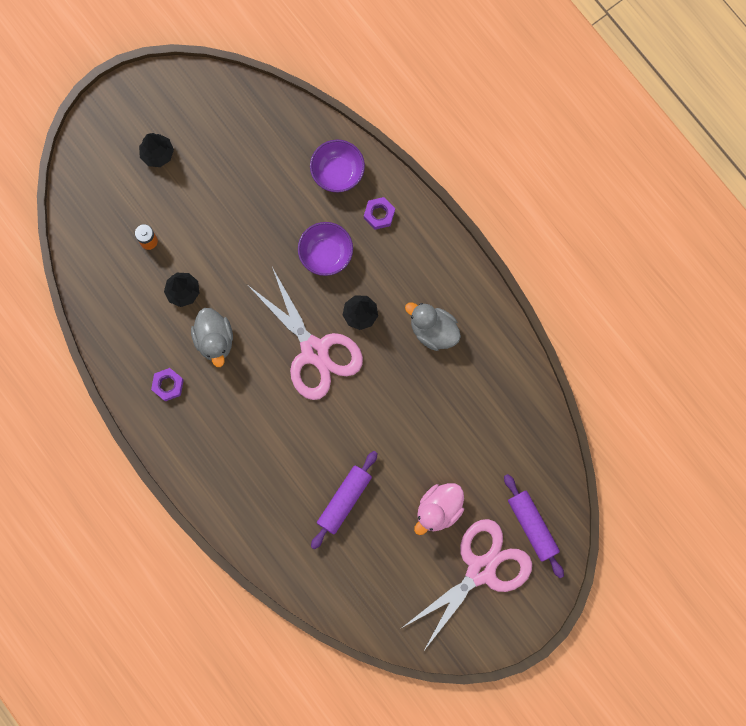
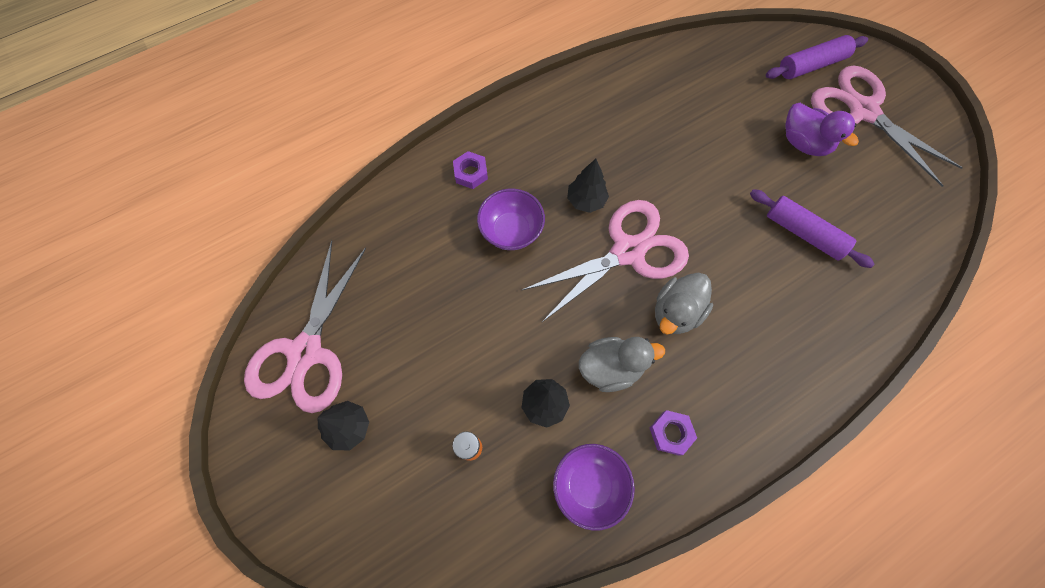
camera: 85 degrees left, 10 degrees down
(211, 112) = (306, 352): none -> pink scissors
(337, 172) = (414, 211): purple bowl -> purple bowl (589, 485)
(433, 330) = (607, 132): grey duck -> grey duck (676, 312)
(438, 509) = (803, 143): pink duck -> purple duck

